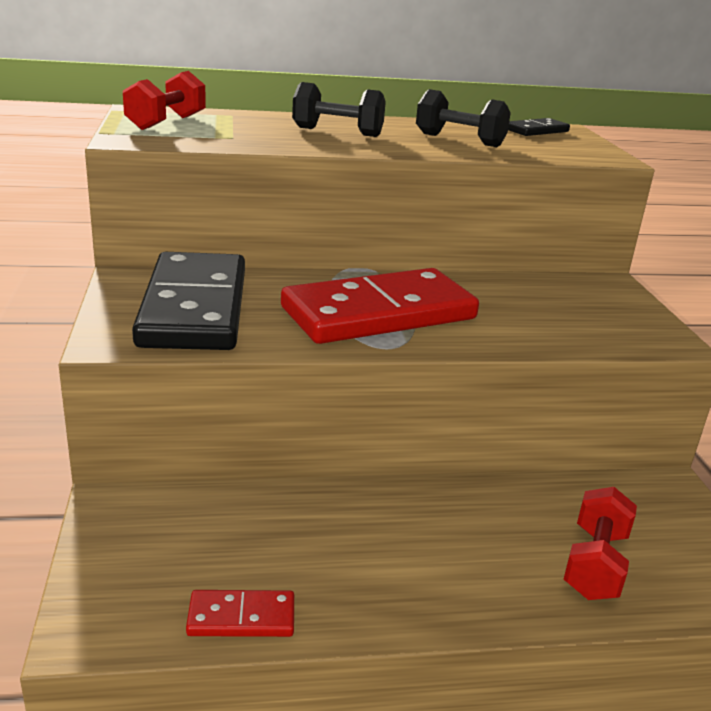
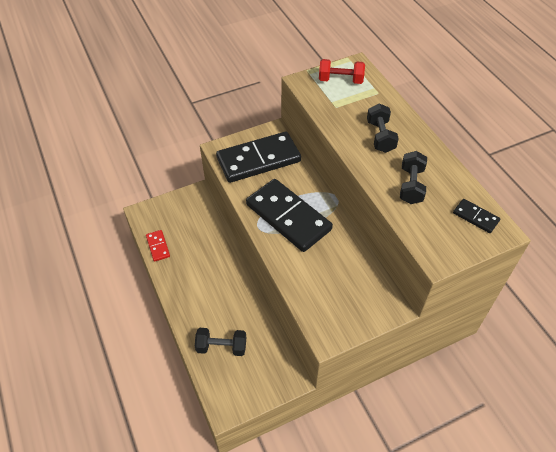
camera: 75 degrees right, 25 degrees up
(379, 314) = (288, 217): red domino -> black domino
(595, 564) = (221, 347): red dumbbell -> black dumbbell

